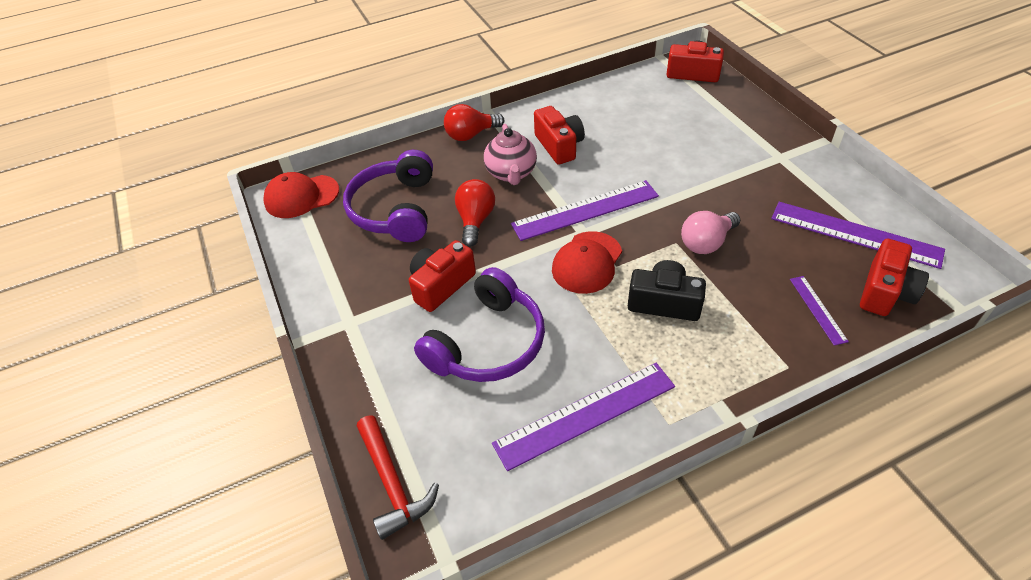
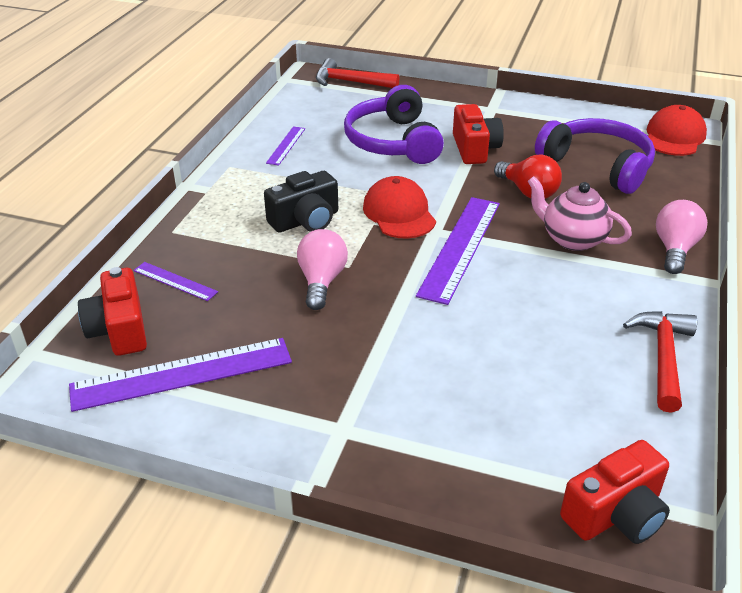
camera: 130 degrees right, 10 degrees down
(471, 135) = (675, 249): red light bulb -> pink light bulb
(559, 146) = (582, 290): red camera -> none
(578, 101) = (663, 357): none -> red hammer
(585, 414) = (286, 145): purple ruler -> purple ruler, size x0.50

